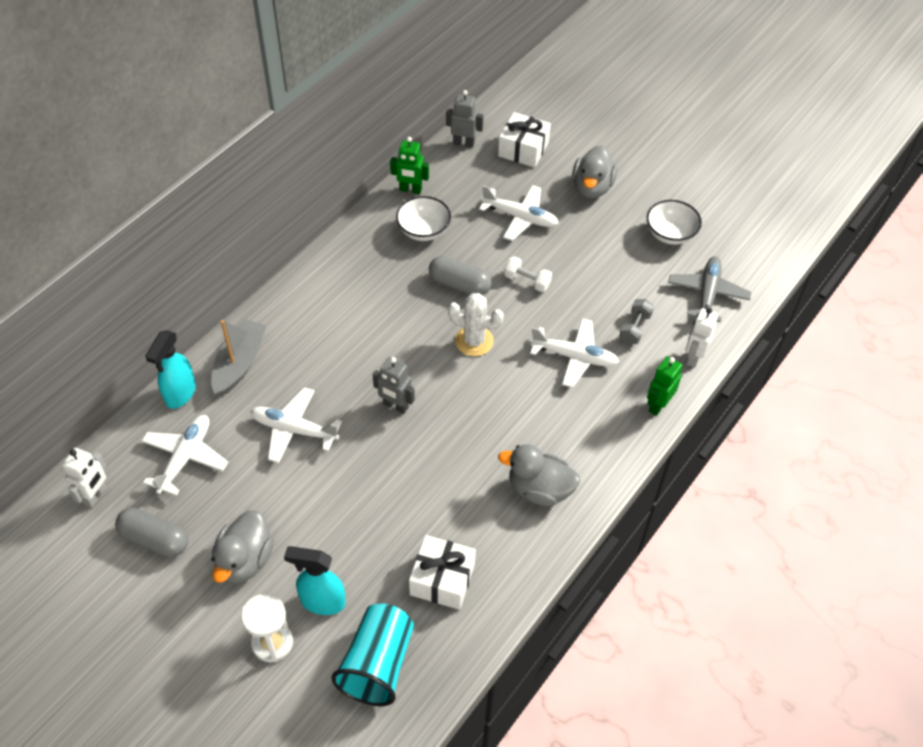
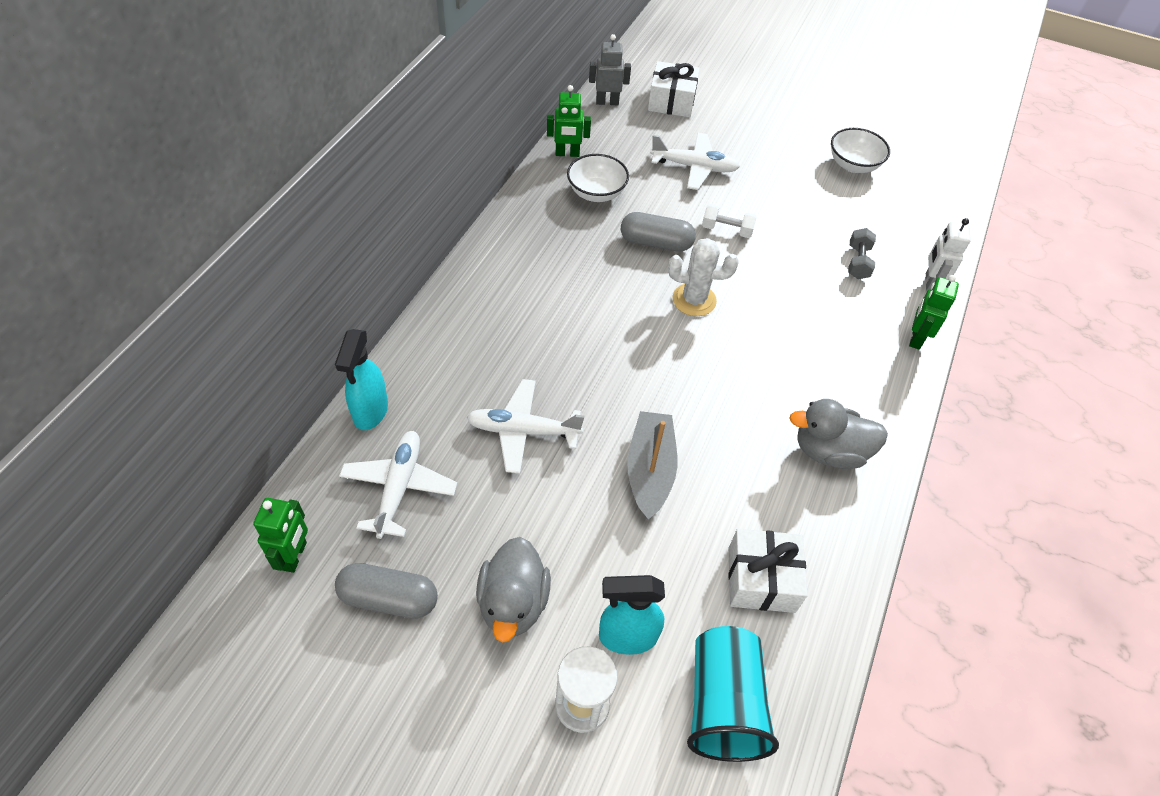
camera: 15 degrees left, 0 degrees up
(95, 495) = (295, 556): white robot -> green robot
(239, 363) = (433, 365): grey boat -> grey boat (650, 470)
(395, 406) = (632, 384): grey robot -> none
(575, 357) = (808, 301): white plane -> none
(592, 188) = (756, 130): grey duck -> none
(707, 294) = (915, 218): grey plane -> none

